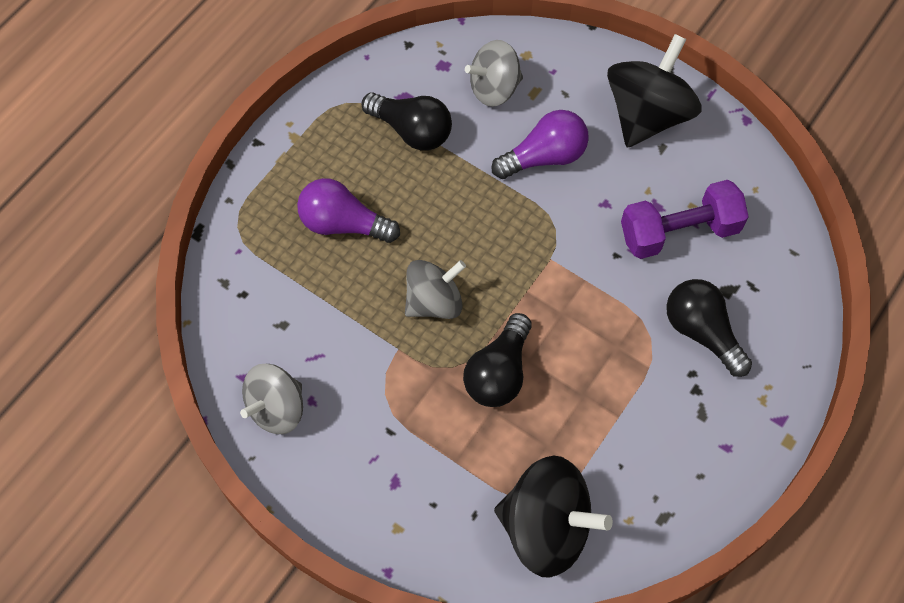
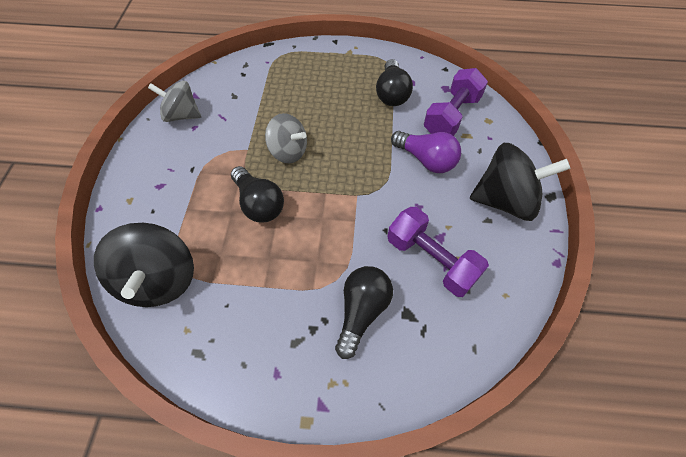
camera: 60 degrees right, 5 degrees down
(343, 224) = (311, 92): purple light bulb -> none
(494, 88) = (451, 116): grey spinning top -> purple dumbbell
(498, 373) = (259, 204): black light bulb -> black light bulb turned 120 degrees counterclockwise

